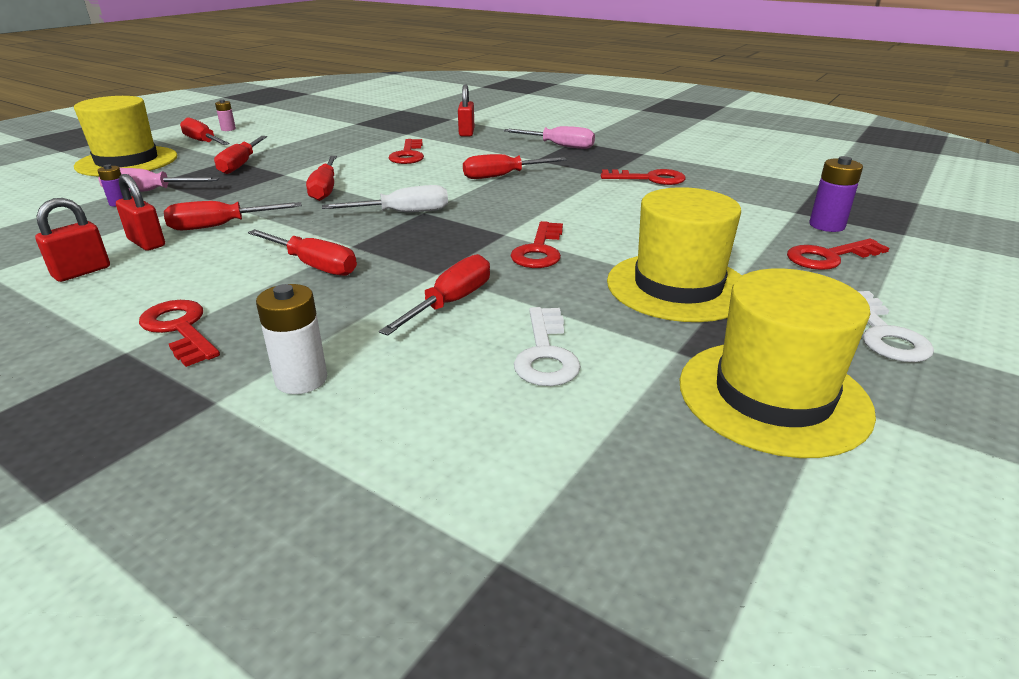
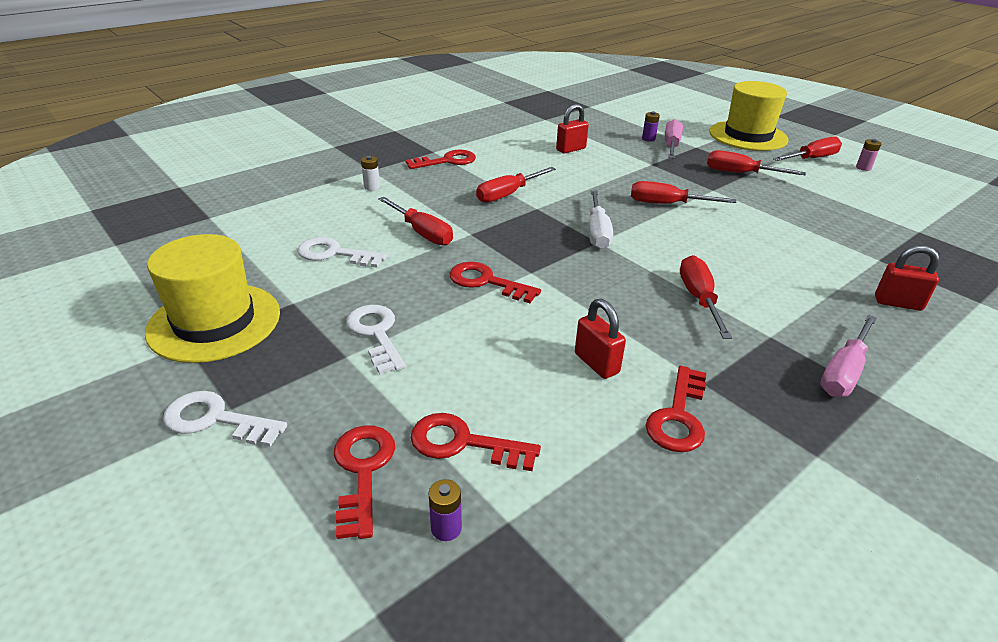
camera: 105 degrees right, 5 degrees up
(82, 272) = (534, 137): red padlock -> red padlock (596, 363)
(219, 226) = (592, 167): red screwdriver -> none
(301, 380) = (372, 187): white battery -> white battery, size x0.61
(408, 155) = (780, 251): red key -> red key (463, 443)
(678, 286) = (376, 334): yellow hat -> white key
(827, 225) = (446, 528): purple battery -> purple battery, size x0.61

